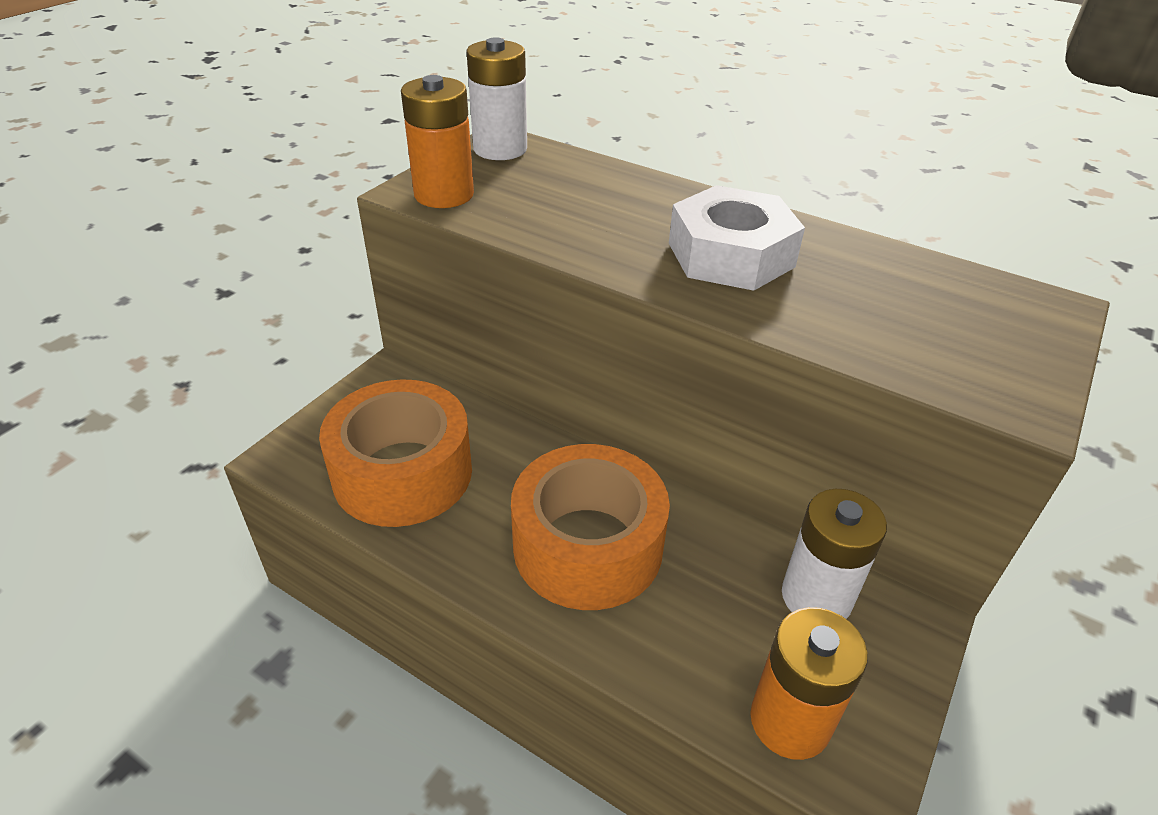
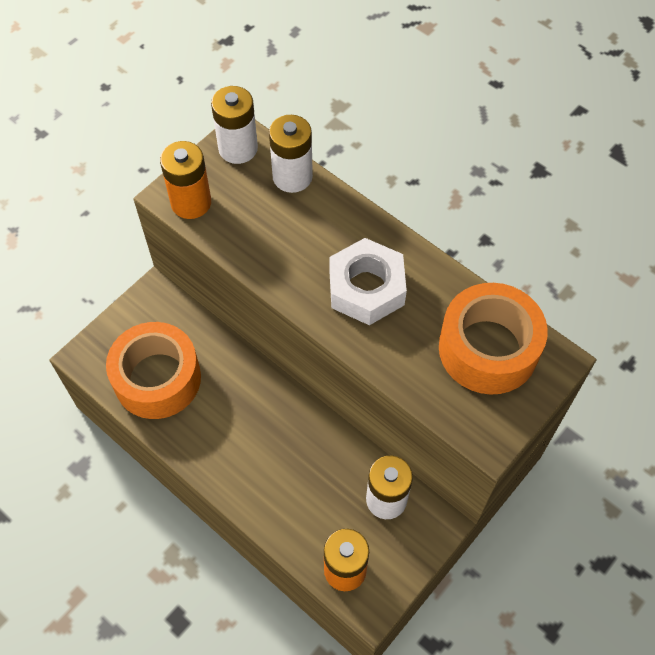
camera: 10 degrees right, 20 degrees up
(582, 167) = (292, 177): none -> white battery
(588, 546) = (261, 447): orange tape -> orange tape (488, 349)

